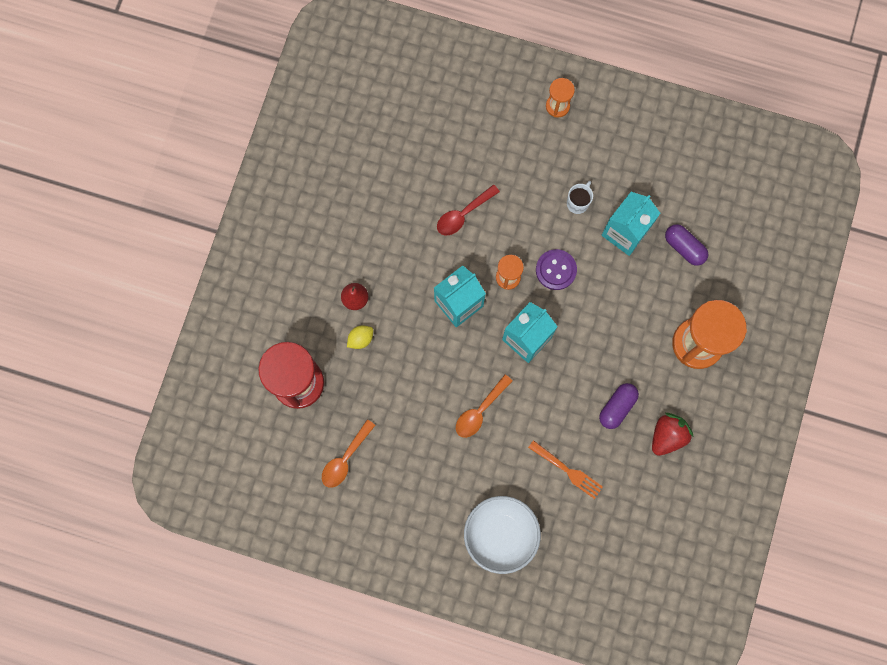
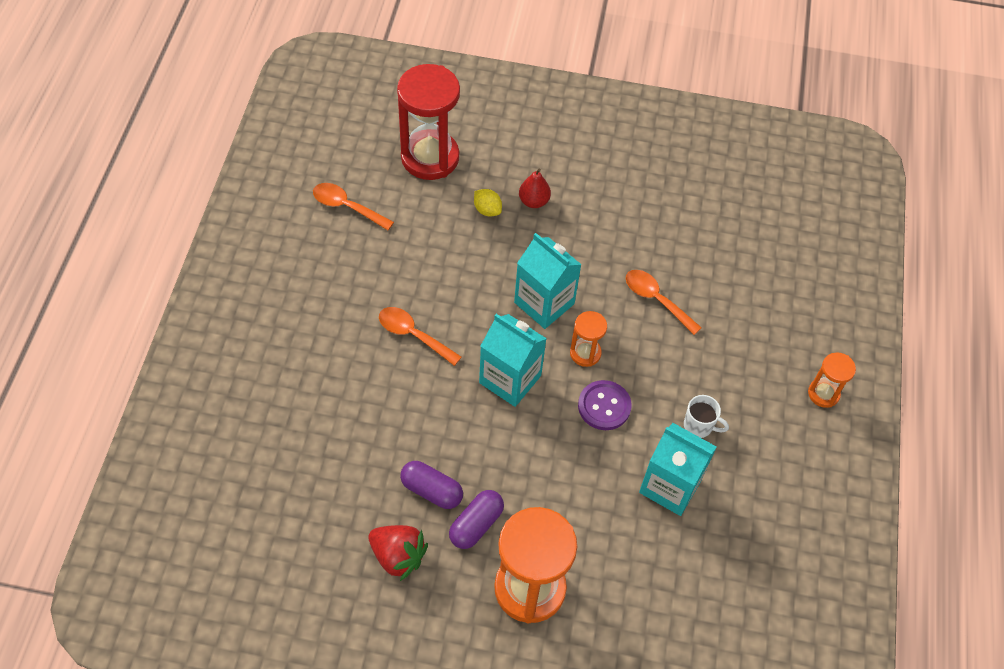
camera: 80 degrees right, 20 degrees down
(463, 214) = (656, 300): red spoon -> orange spoon
(500, 535) = (262, 367): white bowl -> none
(567, 470) = (344, 437): orange fork -> none
(684, 247) = (663, 563): purple capsule -> purple capsule (476, 524)

